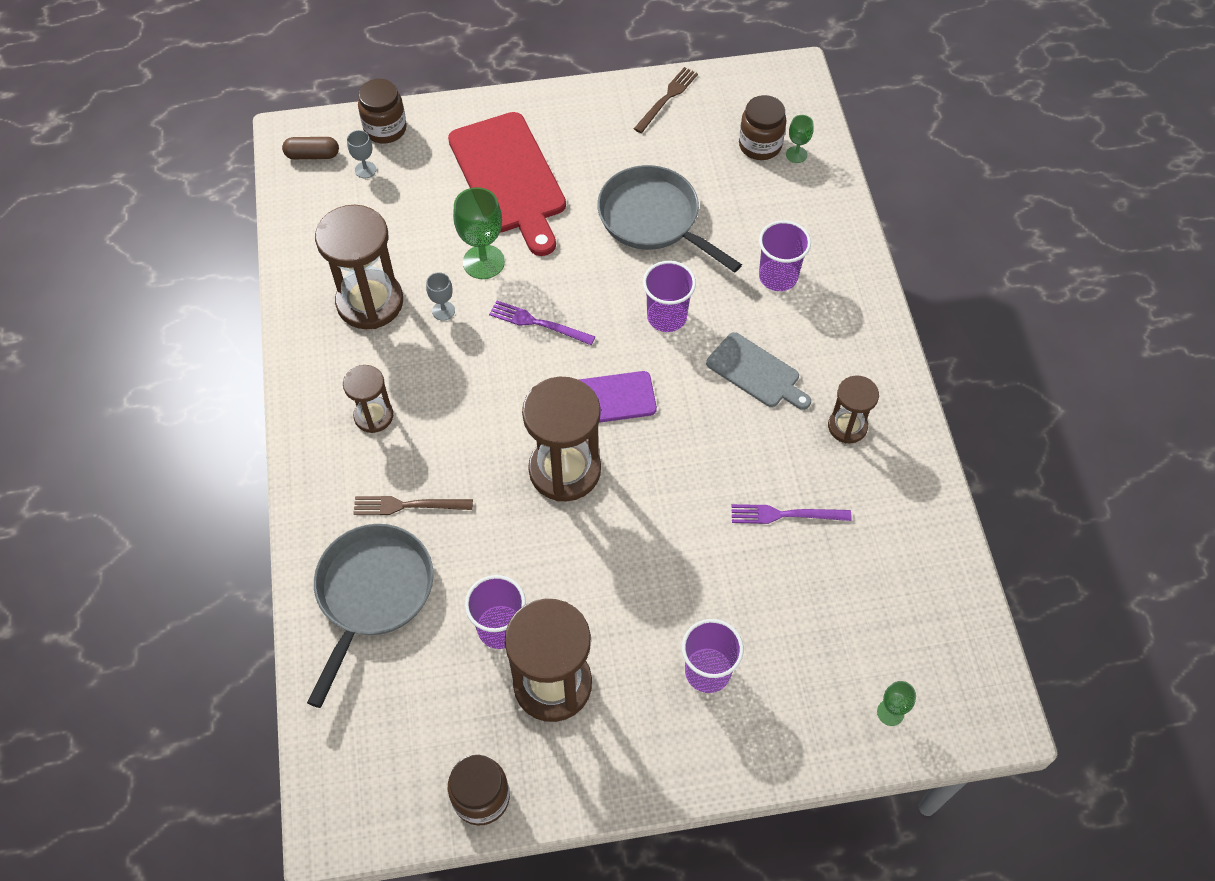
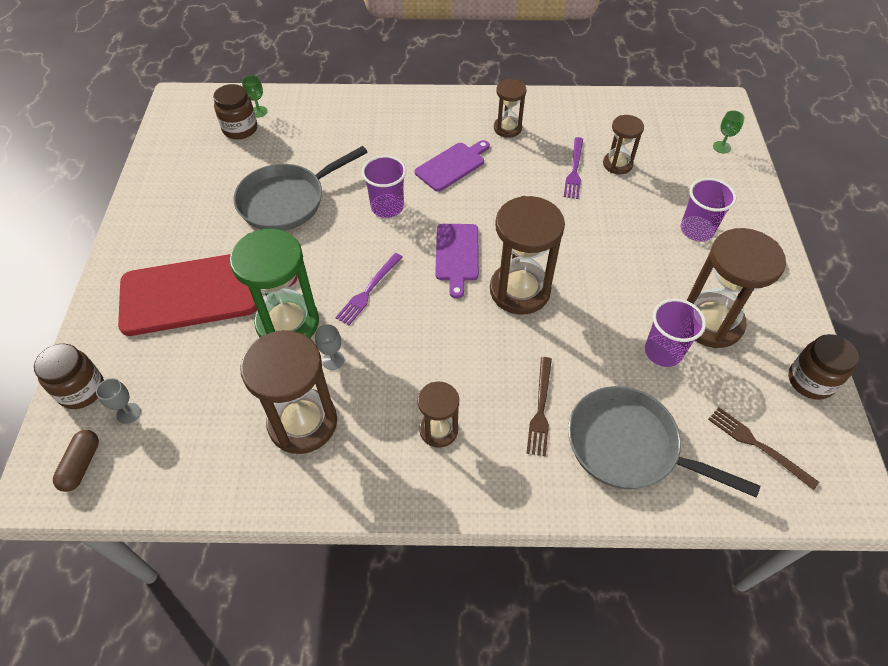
camera: 80 degrees left, 5 degrees down
(483, 262) = (287, 323): green goblet -> green hourglass
(667, 98) = (162, 174): brown fork -> brown fork (758, 445)
(756, 372) = (452, 165): grey cutting board -> purple cutting board
(778, 276) = (369, 140): purple cup -> none
(812, 568) = (617, 164): none -> brown hourglass

